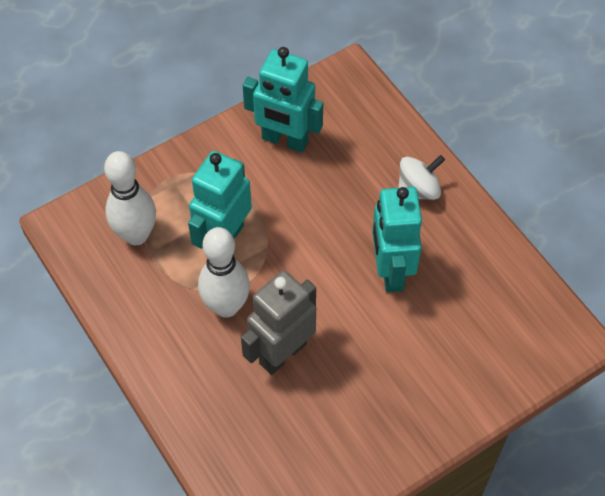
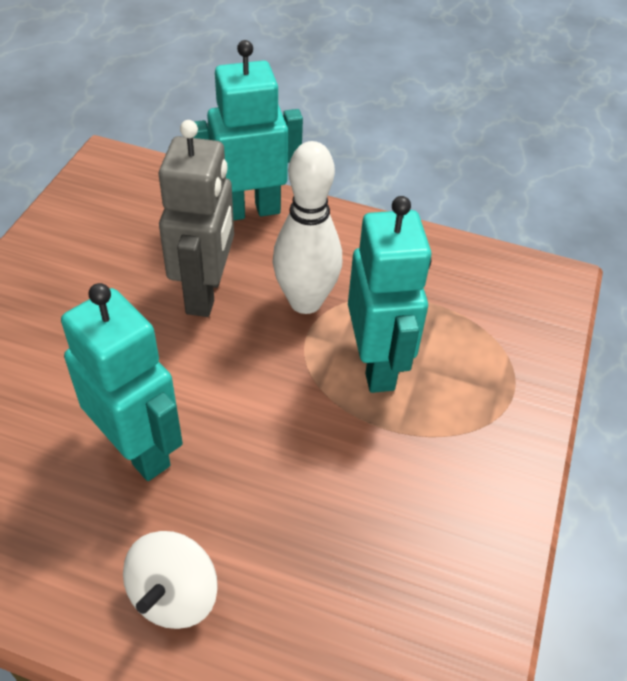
camera: 140 degrees right, 10 degrees down
(136, 235) = (472, 313): white bowling pin -> none
(285, 140) = (430, 542): turquoise robot -> turquoise robot (249, 210)

